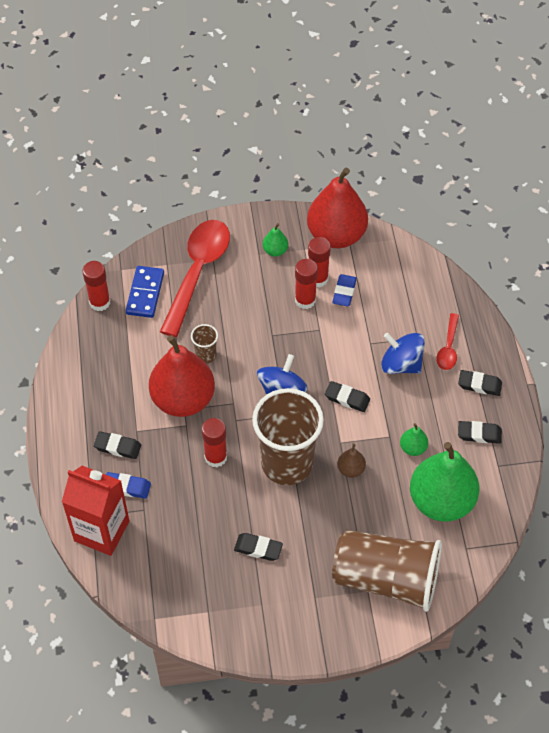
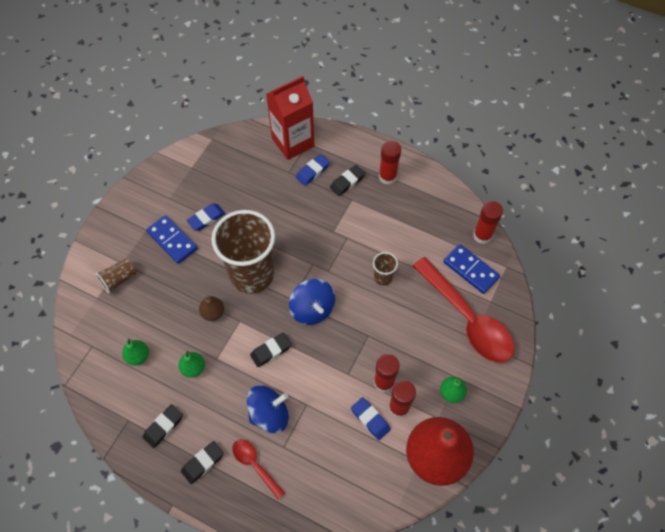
camera: 125 degrees right, 5 degrees up
(183, 399) = (355, 241): red pear -> none
(215, 457) = (293, 234): red glue stick -> red glue stick (387, 177)
(258, 548) = (206, 218): black eraser -> blue eraser
(307, 562) = (172, 240): none -> blue domino
(386, 578) = (119, 279): brown cup -> brown cup, size x0.42
(441, 501) = (138, 356): green pear -> green pear, size x0.42

